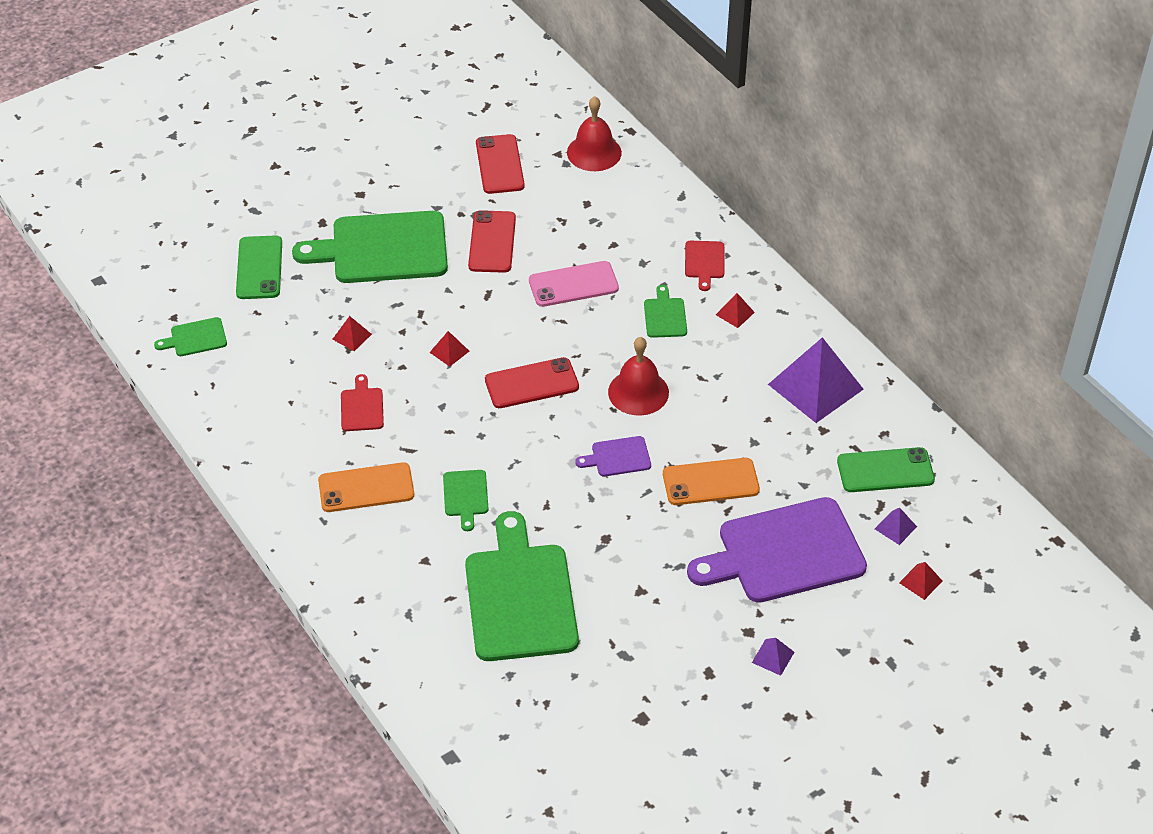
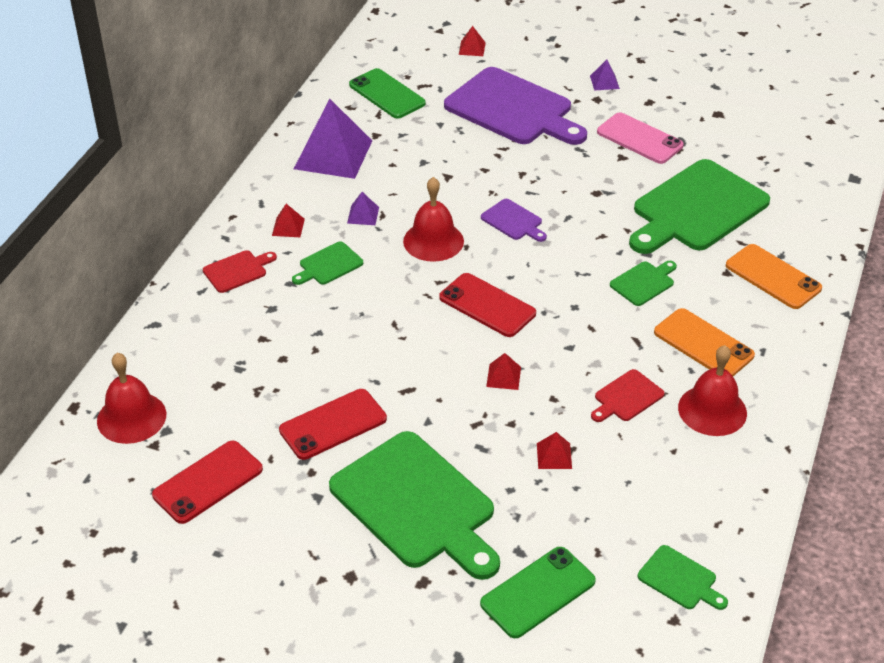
camera: 125 degrees left, 5 degrees down
(301, 448) = (712, 410): none -> red bell
(573, 284) = (341, 339): pink phone -> pink phone (639, 139)
(710, 482) = (486, 166): orange phone -> orange phone (773, 277)
(895, 527) = (436, 73): purple pyramid -> purple pyramid (363, 215)

